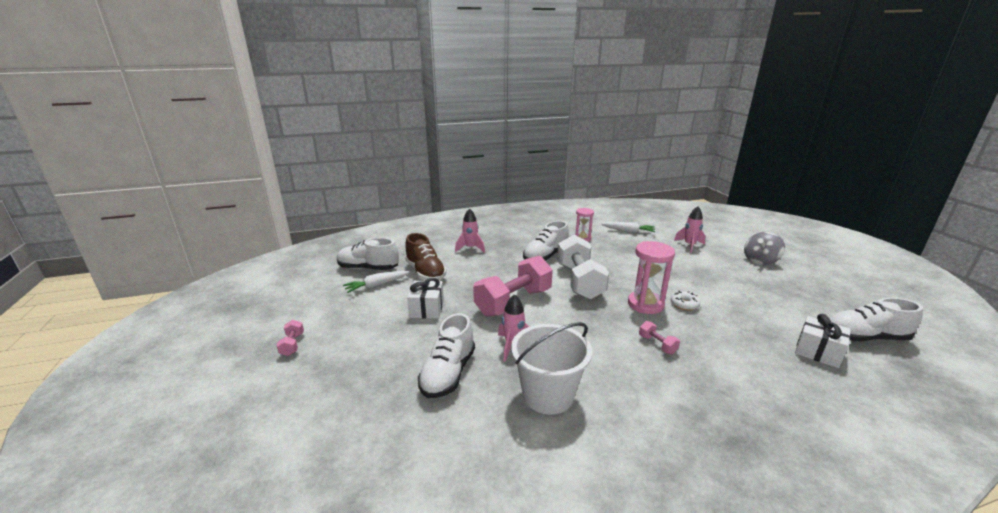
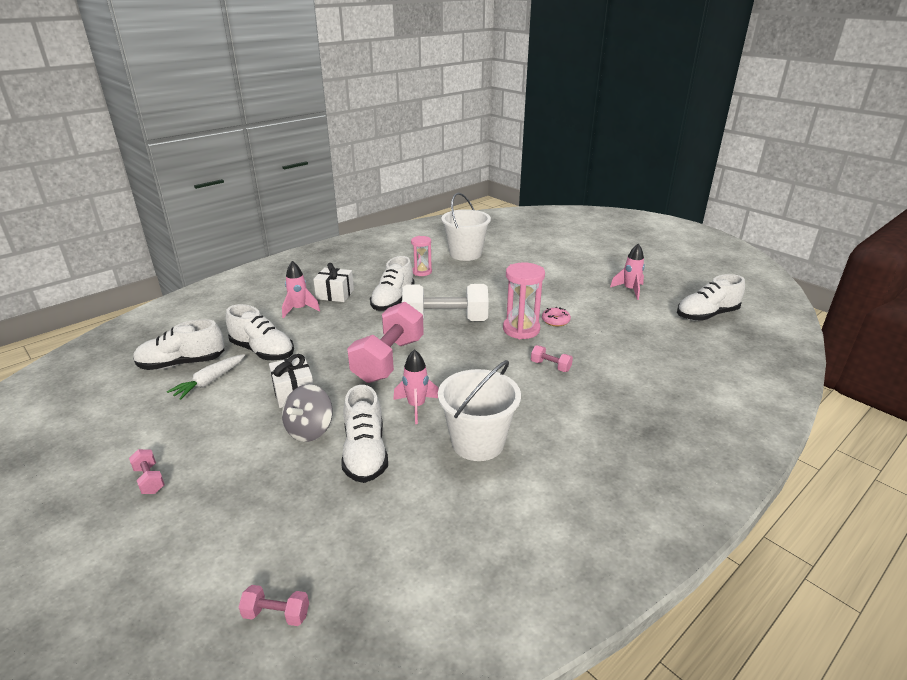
camera: 25 degrees left, 5 degrees up
(297, 486) = (276, 614): none -> pink dumbbell
(425, 272) = (262, 351): brown shoe -> white shoe
(579, 281) = (445, 321): white dumbbell -> white dumbbell turned 60 degrees counterclockwise
(628, 231) = (465, 254): white carrot -> white bucket
(684, 304) = (555, 321): white donut -> pink donut
(689, 245) = (532, 258): pink rocket -> pink rocket (630, 290)
(760, 261) = (601, 261): grey spinning top -> grey spinning top (310, 430)
(818, 352) = (678, 337): white gift -> white gift (335, 294)

